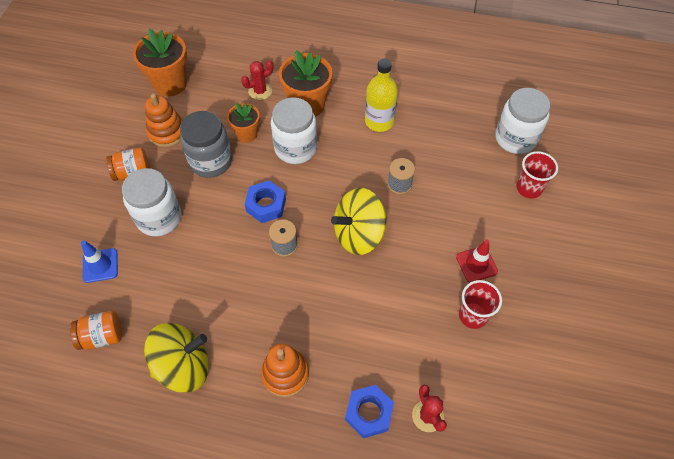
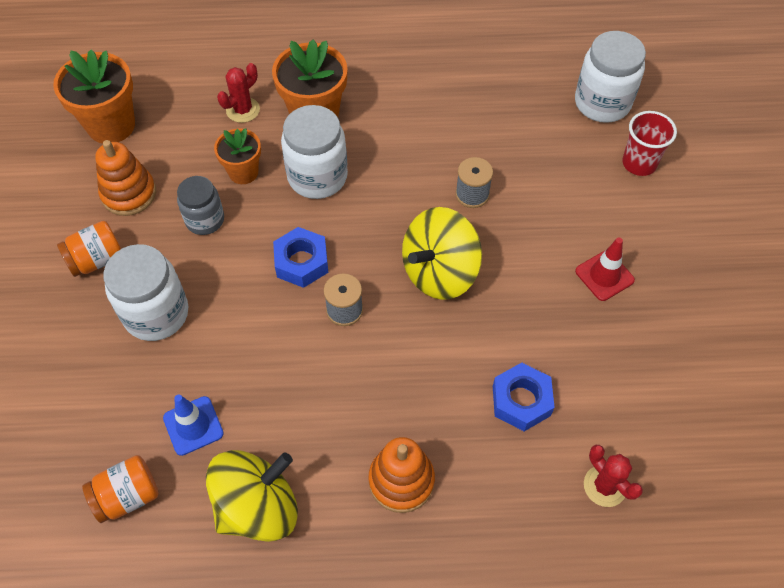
camera: 15 degrees left, 0 degrees up
(100, 265) = (92, 399): blue traffic cone -> blue traffic cone (193, 426)
(211, 161) = (205, 220): grey jar -> grey jar, size x0.64
(369, 413) = (528, 503): blue nut -> blue nut (521, 401)
(379, 121) = (418, 117): yellow bottle -> none
(473, 315) = (621, 342): red cup -> none

